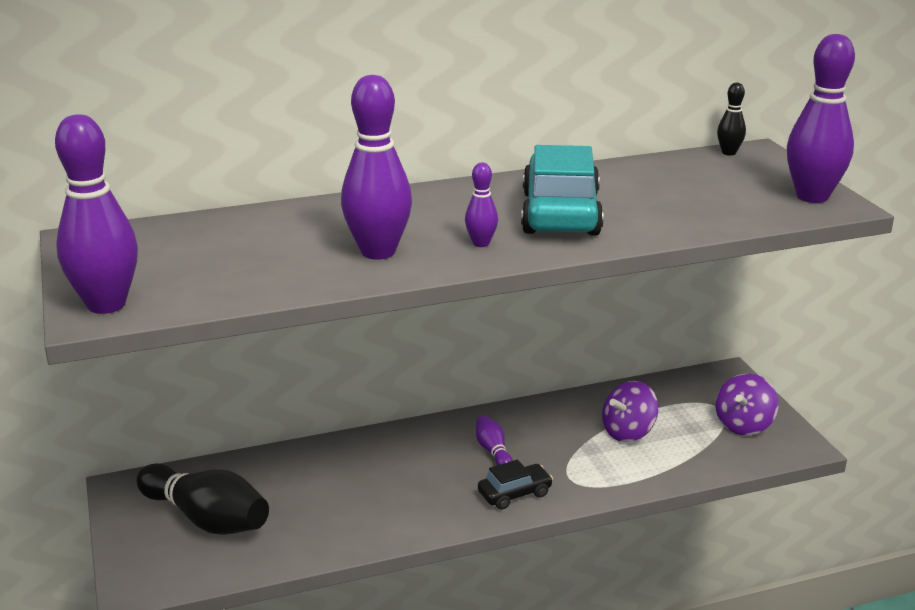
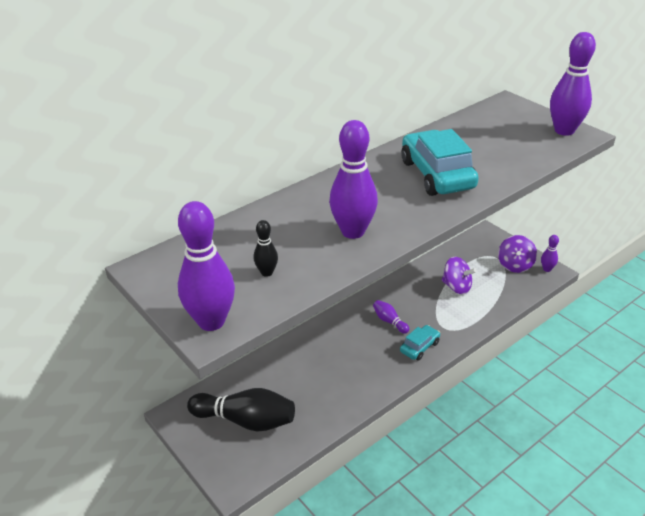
camera: 20 degrees left, 10 degrees up
(481, 243) = (410, 210): purple bowling pin -> purple bowling pin (547, 269)
(514, 494) = (419, 347): black car -> turquoise car
(628, 432) = (456, 287): purple spinning top -> purple spinning top turned 90 degrees counterclockwise
(729, 153) = (493, 106): black bowling pin -> black bowling pin (267, 272)

